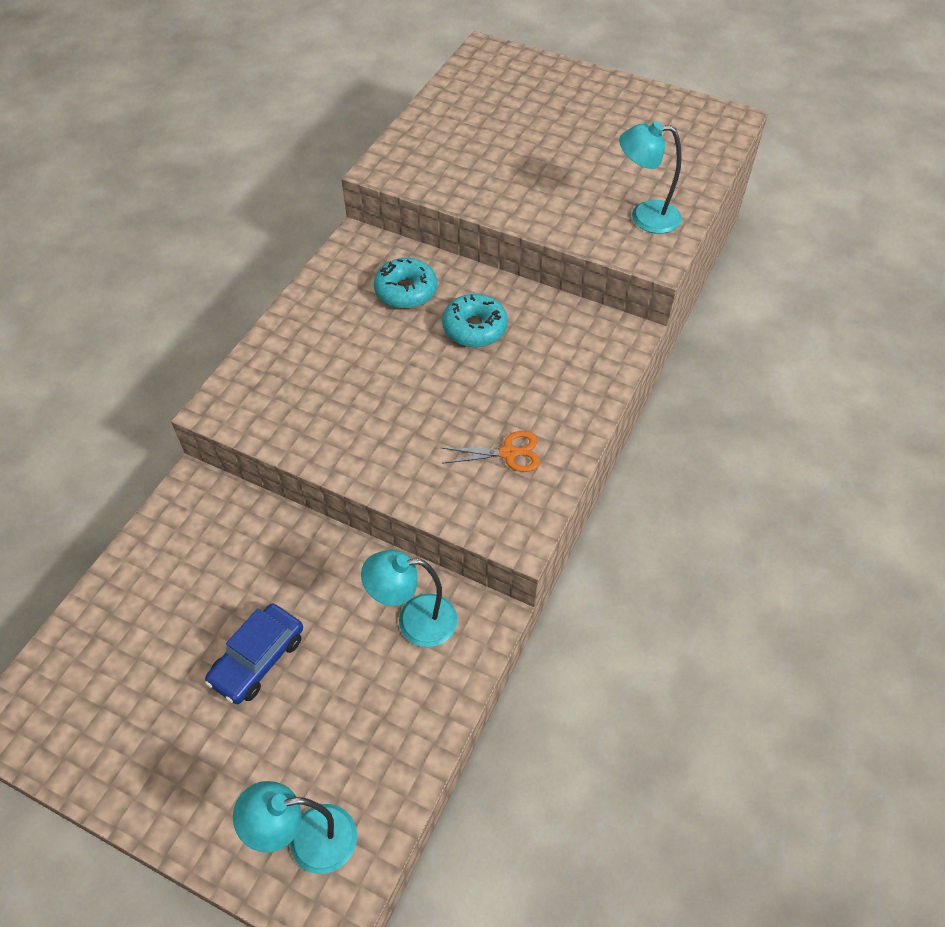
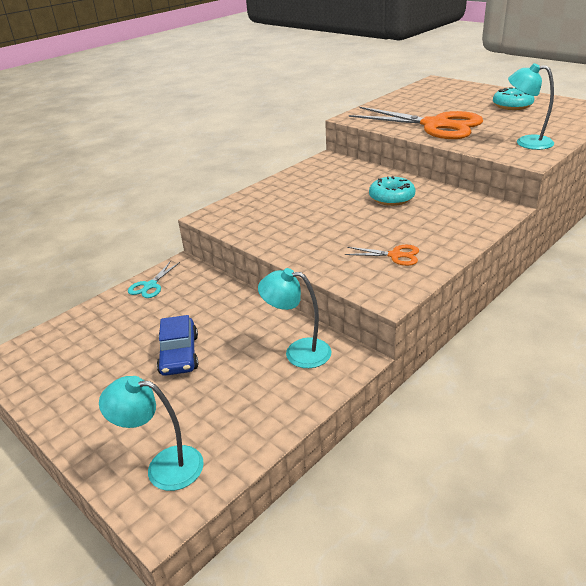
camera: 20 degrees right, 20 degrees down
(163, 537) = (150, 286): none -> turquoise scissors
(258, 659) = (179, 354): blue car -> blue car turned 60 degrees counterclockwise
(406, 291) = (351, 179): turquoise donut -> turquoise donut (512, 105)
(512, 182) = (435, 125): none -> orange scissors

